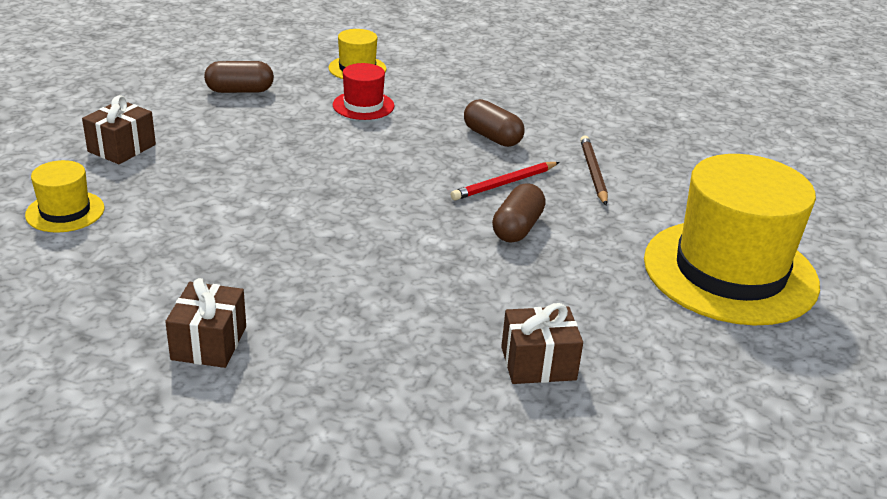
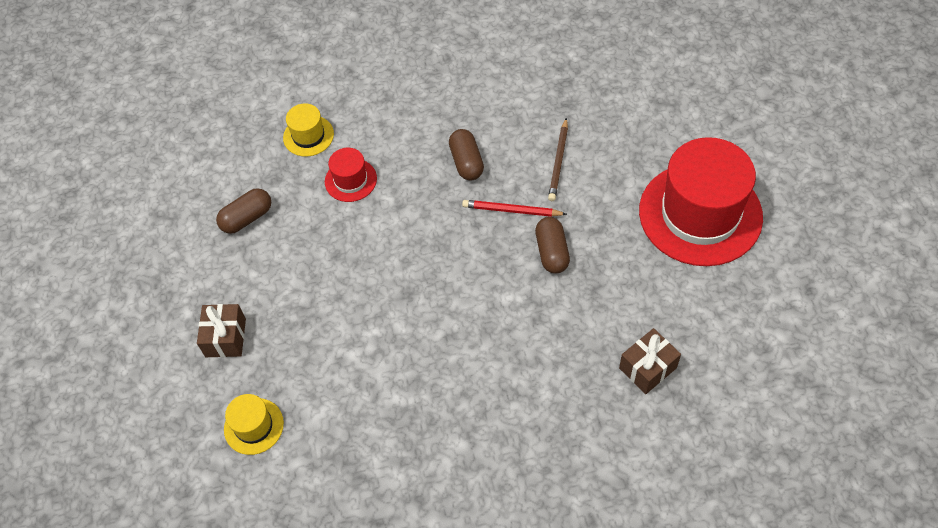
camera: 25 degrees left, 25 degrees up
(209, 343) = (455, 477): brown gift -> none
(492, 137) = (466, 162): brown capsule -> brown capsule turned 60 degrees clockwise
(504, 184) = (511, 210): red pencil -> red pencil turned 75 degrees clockwise
(593, 172) = (558, 162): brown pencil -> brown pencil turned 135 degrees counterclockwise
(730, 272) = (700, 214): yellow hat -> red hat

